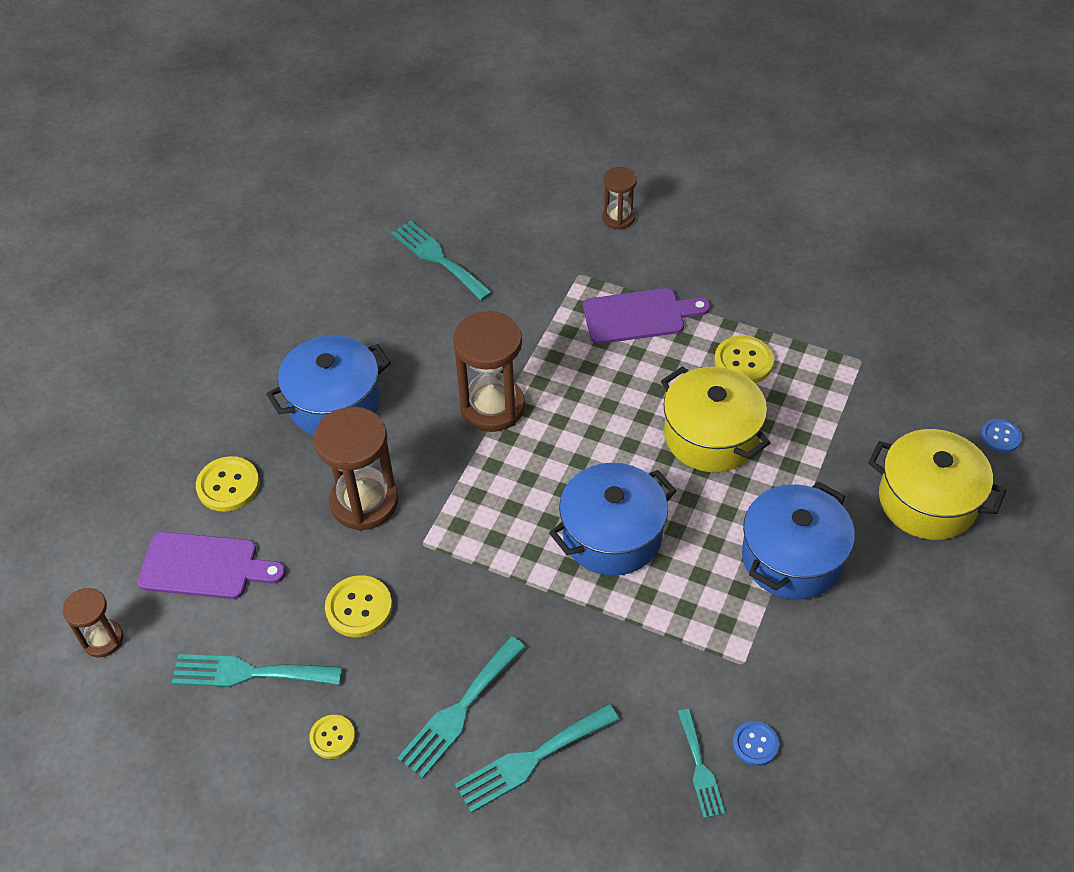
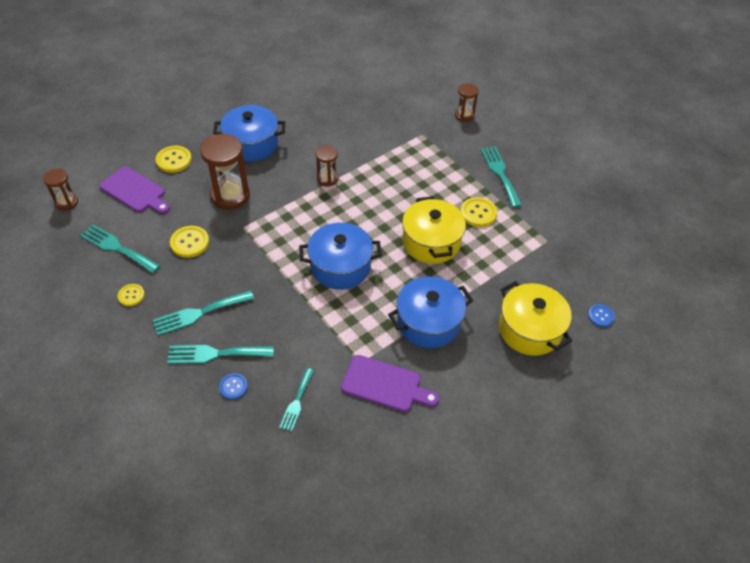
camera: 25 degrees right, 0 degrees up
(438, 258) = (355, 98): turquoise fork -> turquoise fork (500, 173)
(492, 407) = (327, 179): brown hourglass -> brown hourglass, size x0.56
(639, 316) = (438, 167): purple cutting board -> purple cutting board (385, 385)
(755, 744) = (335, 405): blue button -> blue button (233, 387)

